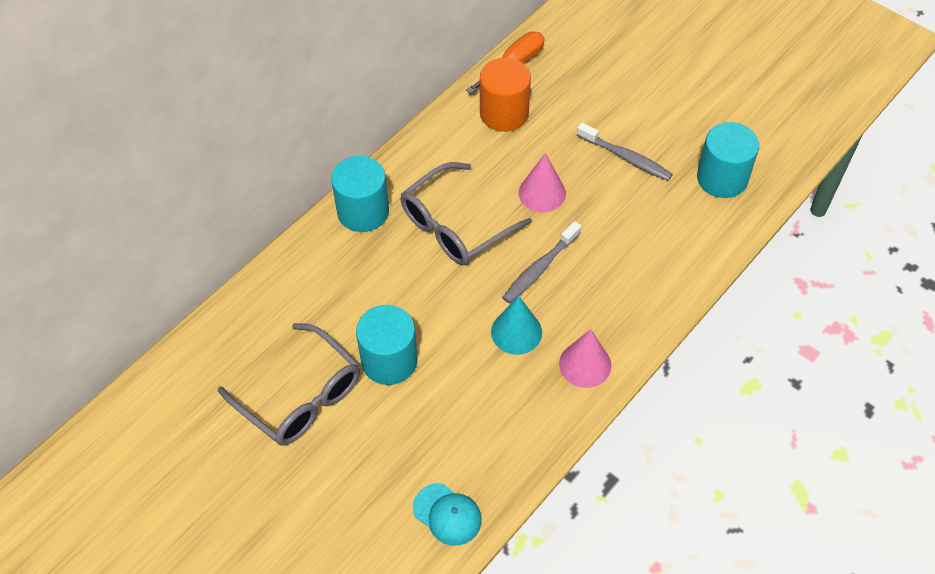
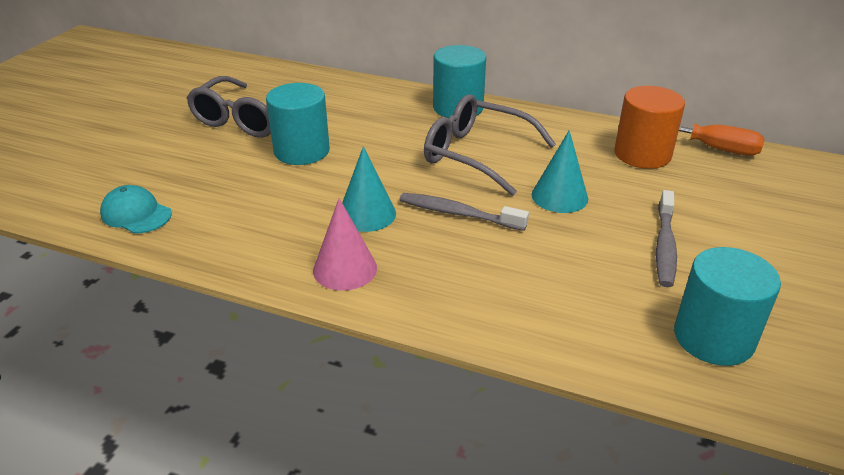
camera: 70 degrees right, 20 degrees down
(447, 514) = (136, 214): turquoise cap -> turquoise cap turned 105 degrees clockwise
(542, 193) = (559, 196): pink cone -> turquoise cone

